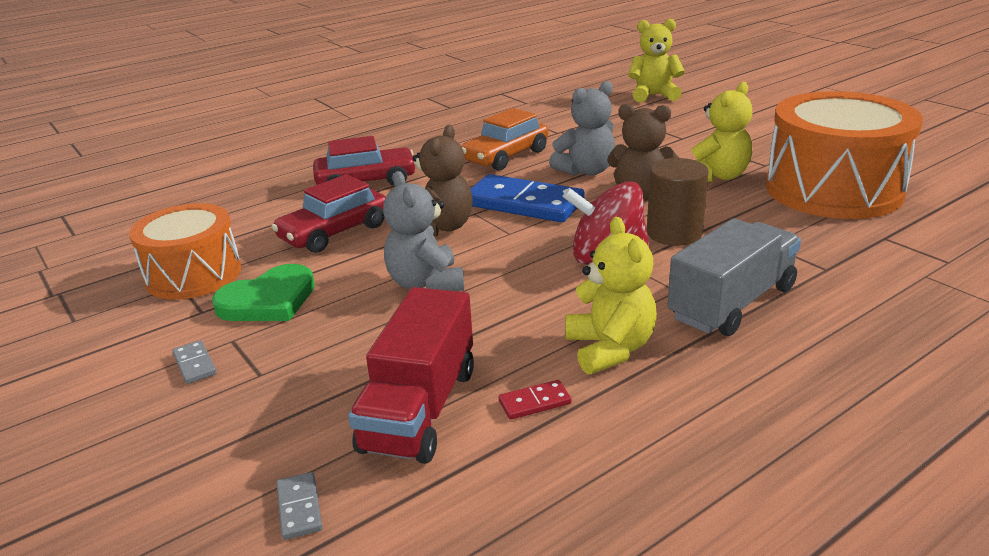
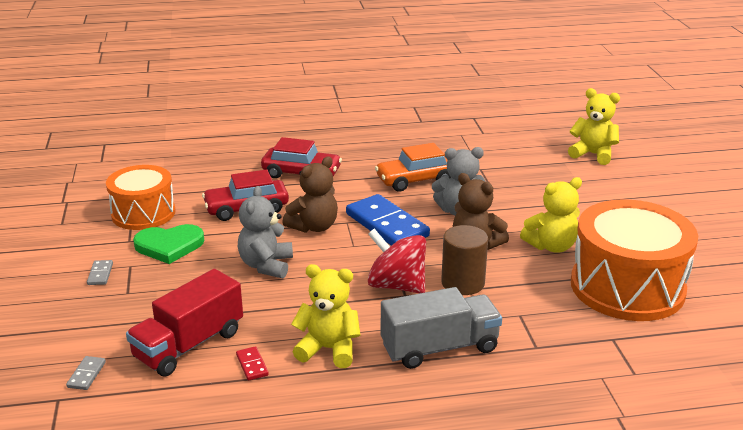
camera: 25 degrees right, 0 degrees up
(534, 402) = (252, 365): red domino -> red domino turned 60 degrees clockwise
(610, 349) = (328, 349): yellow teddy bear -> yellow teddy bear turned 90 degrees counterclockwise

